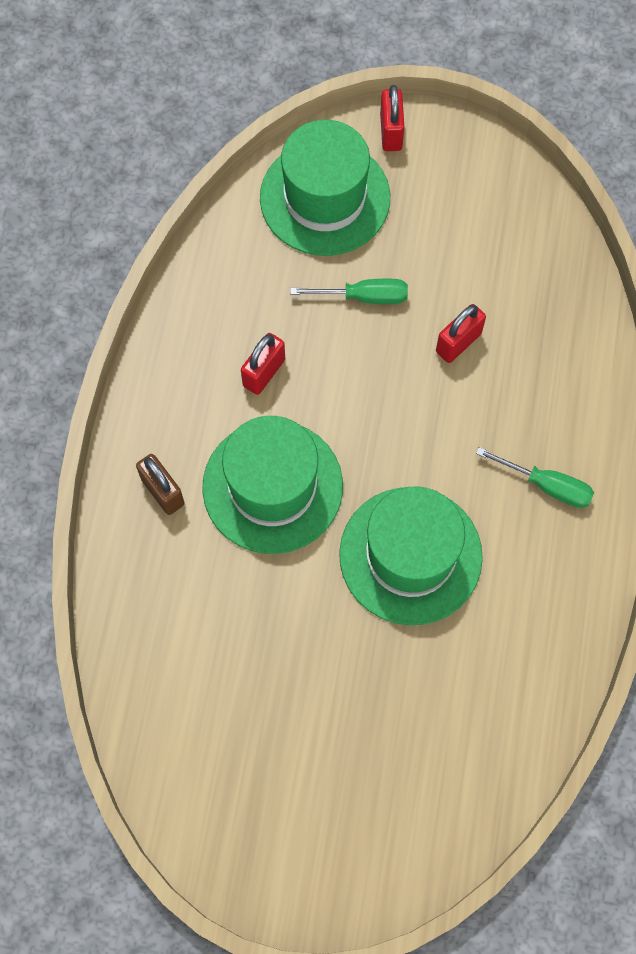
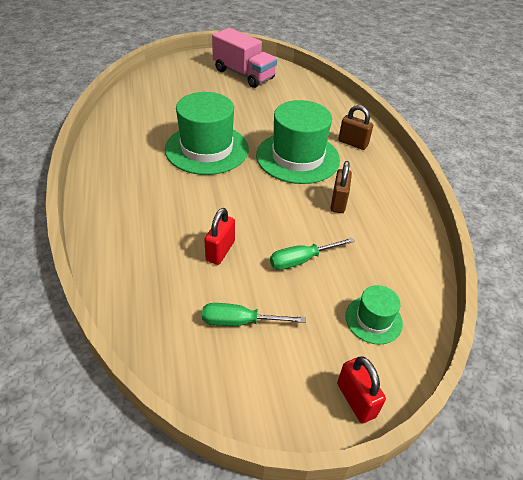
camera: 155 degrees right, 25 degrees down
(252, 787) = (243, 74): none -> pink truck
(264, 372) = (338, 202): red padlock -> brown padlock
(325, 198) = (373, 319): green hat -> green hat, size x0.49
(547, 485) = (134, 193): green screwdriver -> green screwdriver (240, 322)

